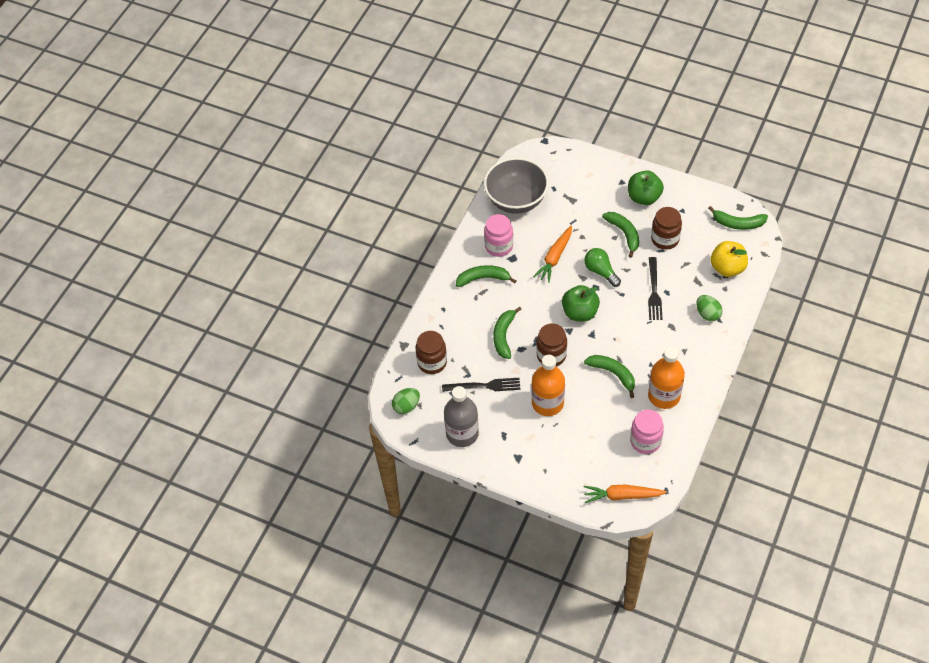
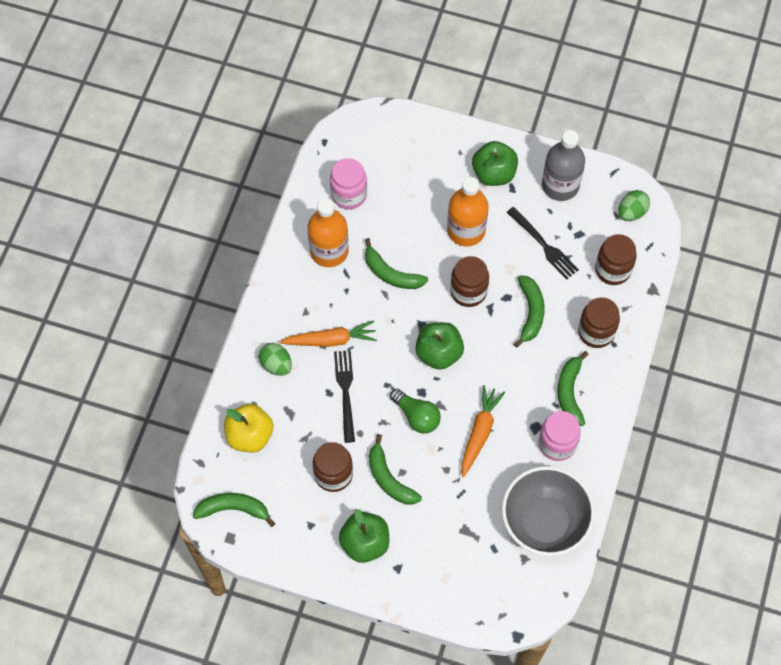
camera: 170 degrees right, 10 degrees up
(455, 318) = (596, 332): none -> brown jar
(483, 278) = (570, 392): green banana -> green banana turned 105 degrees clockwise
(484, 386) = (544, 245): black fork -> black fork turned 120 degrees counterclockwise
(517, 449) = (494, 173): none -> green apple
(622, 496) = (372, 132): orange carrot -> orange carrot (330, 340)

